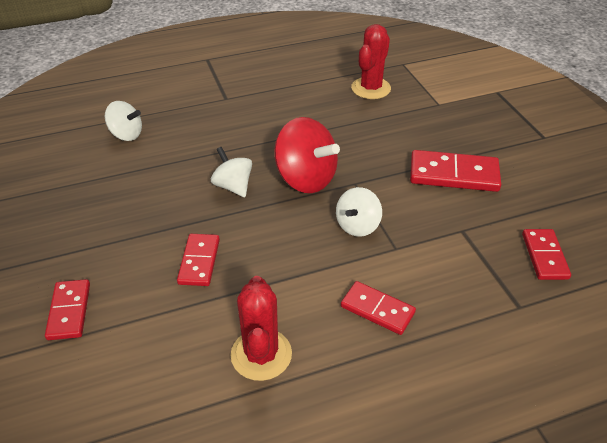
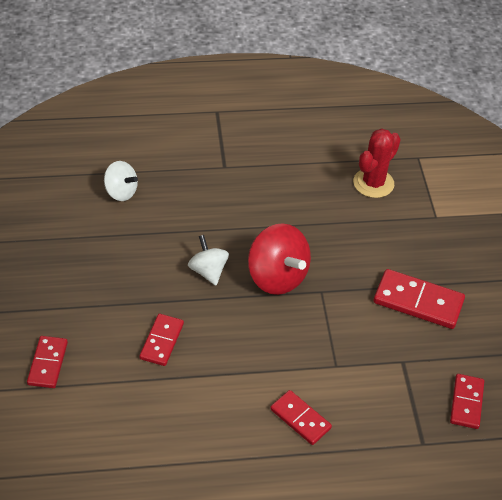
camera: 10 degrees right, 5 degrees up
(261, 354) = (194, 435): red cactus -> none
(357, 226) = (309, 336): white spinning top -> none

